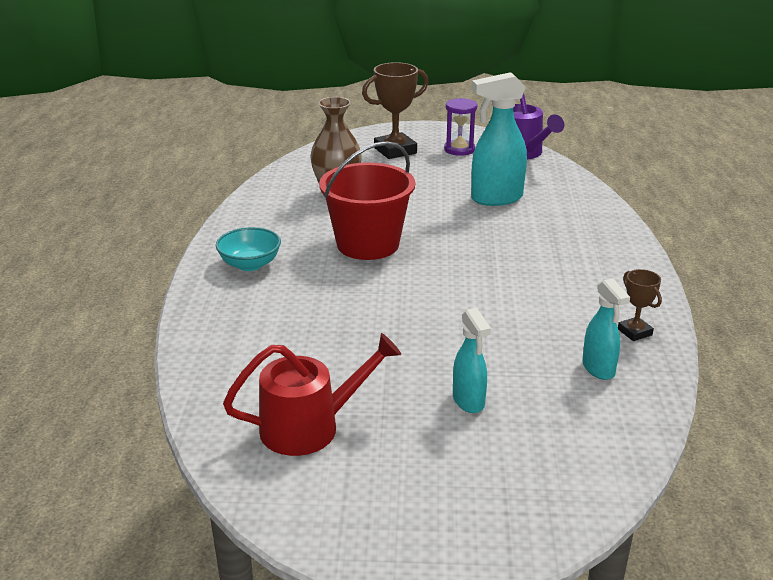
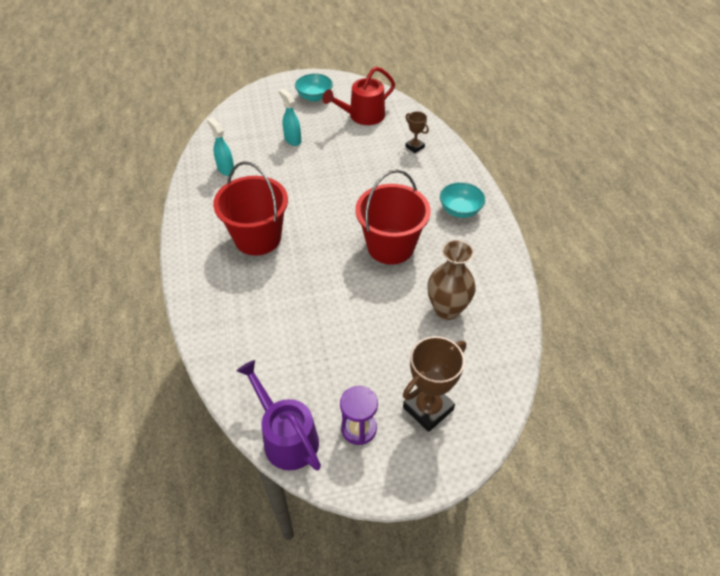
camera: 165 degrees right, 20 degrees up
(396, 495) = (314, 97): none -> turquoise bowl
(496, 198) = (303, 332): turquoise spray bottle -> none
(543, 275) = (257, 238): none -> red bucket
(634, 332) = (201, 198): brown trophy -> brown trophy (414, 147)

